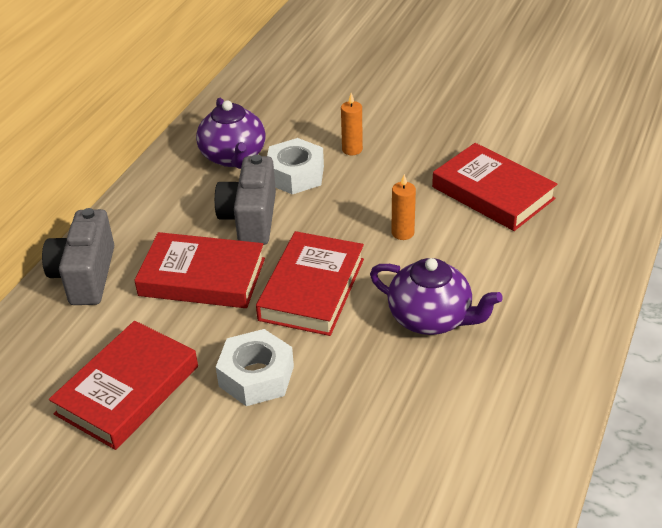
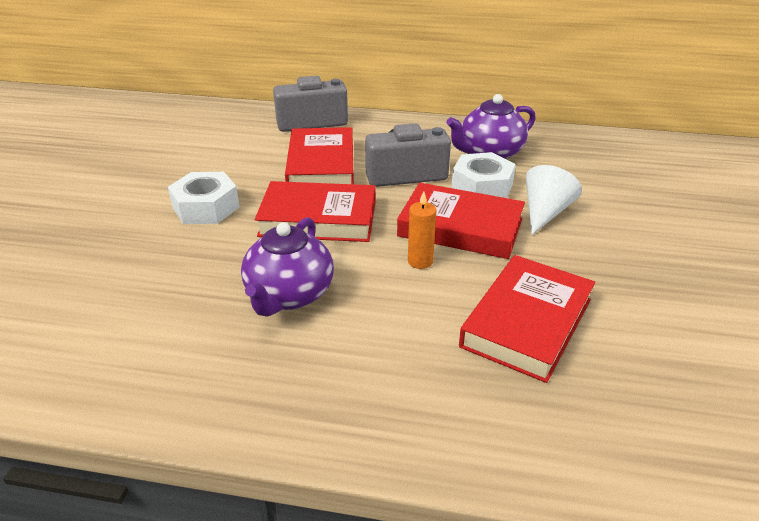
camera: 75 degrees right, 5 degrees down
(127, 390) = (193, 158): red book -> red book (460, 227)
(352, 149) = (545, 213): orange candle -> white cone

